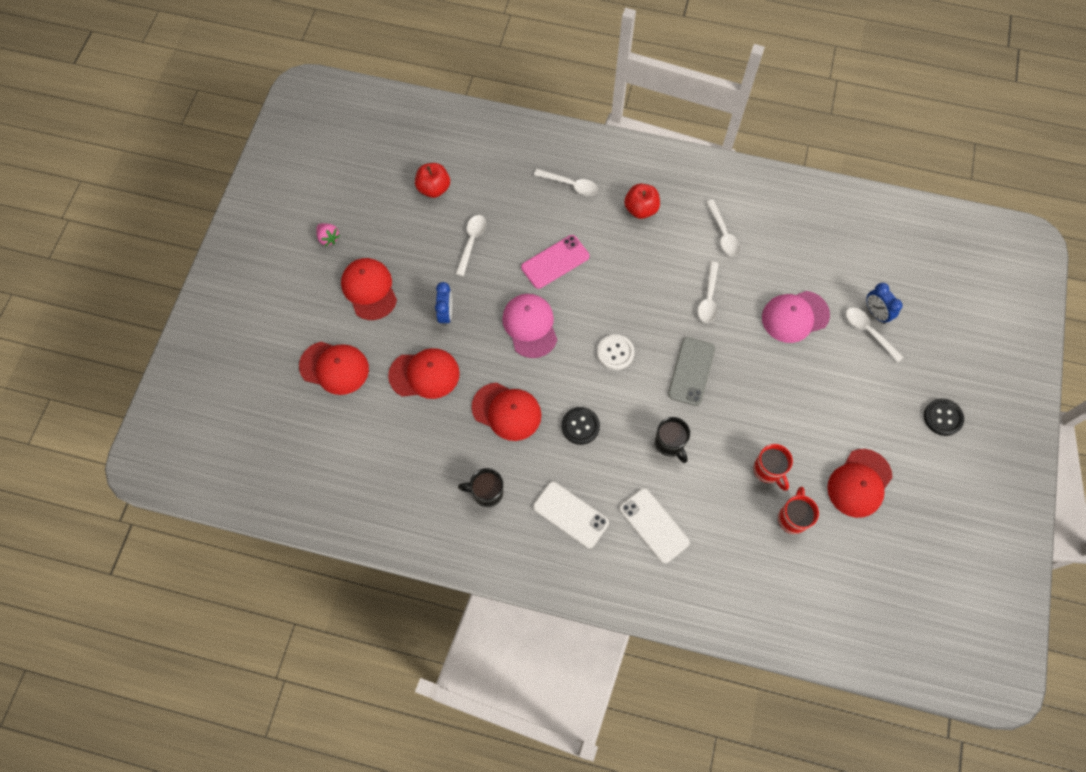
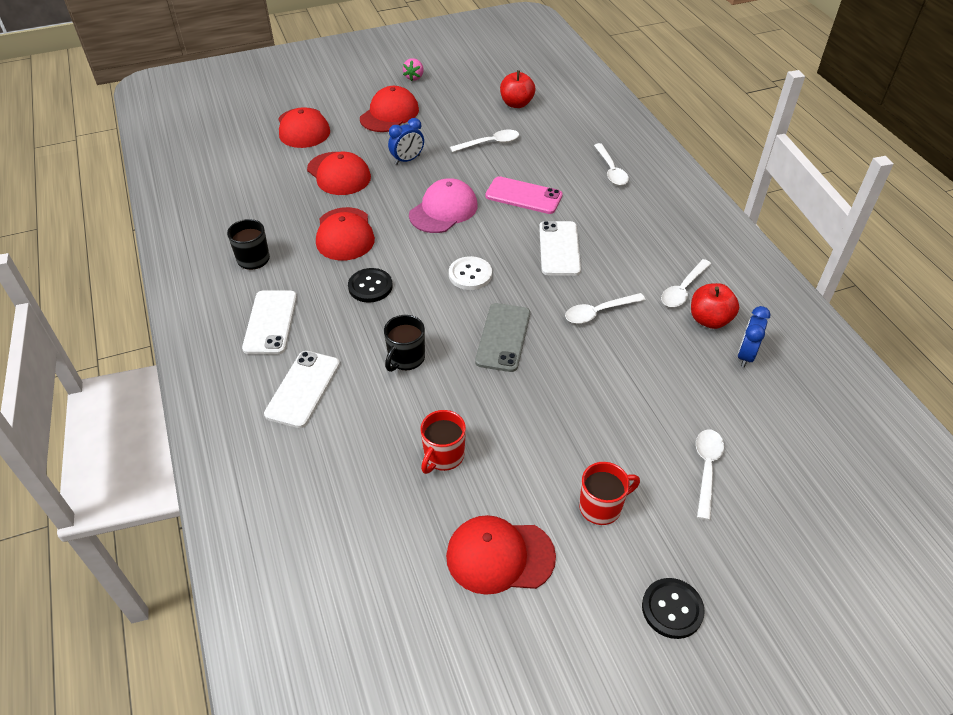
camera: 55 degrees right, 20 degrees down
(630, 278) = (559, 248): none -> white phone
(641, 209) = (640, 222): red apple -> red apple (709, 320)
(691, 371) = (503, 337): grey phone -> grey phone turned 60 degrees counterclockwise
(792, 518) = (401, 508): red mug -> red mug (601, 507)
(795, 316) = (653, 391): pink cap -> none
(875, 313) = (738, 464): blue clock -> blue clock (746, 355)

